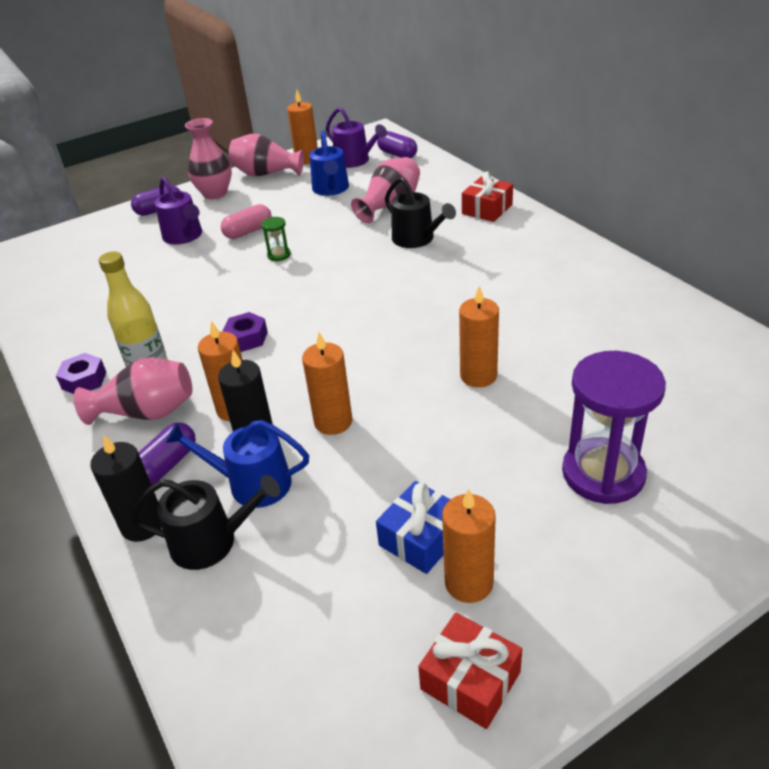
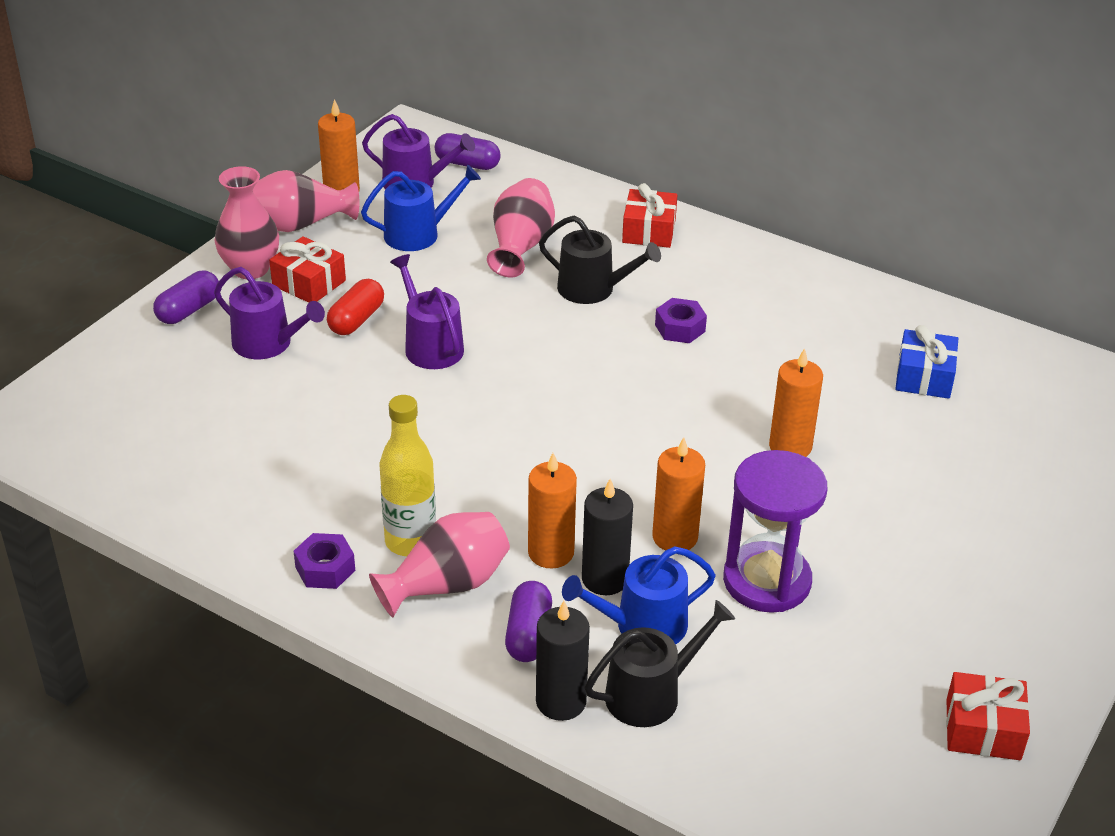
camera: 30 degrees left, 0 degrees up
(240, 206) = (309, 283): none -> red gift
(246, 338) = (488, 466): purple nut -> purple nut (680, 328)
(248, 231) = (356, 320): pink capsule -> red capsule
(279, 255) = (430, 346): green hourglass -> purple watering can
(331, 189) = (418, 234): blue watering can -> blue watering can turned 75 degrees counterclockwise
(421, 538) = (855, 626): blue gift -> blue gift (924, 377)
(469, 583) = (926, 652): orange candle -> none
(603, 473) = (976, 517): purple hourglass -> purple hourglass (767, 581)

